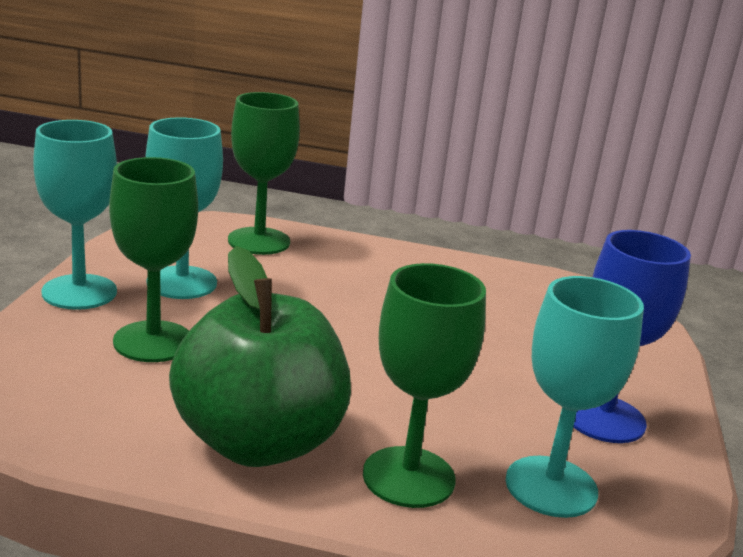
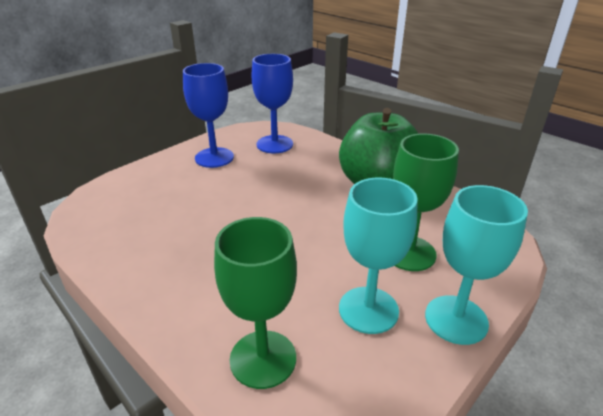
camera: 145 degrees left, 10 degrees up
(408, 477) = (325, 158): green goblet -> none
(551, 486) = (274, 144): turquoise goblet -> blue goblet

